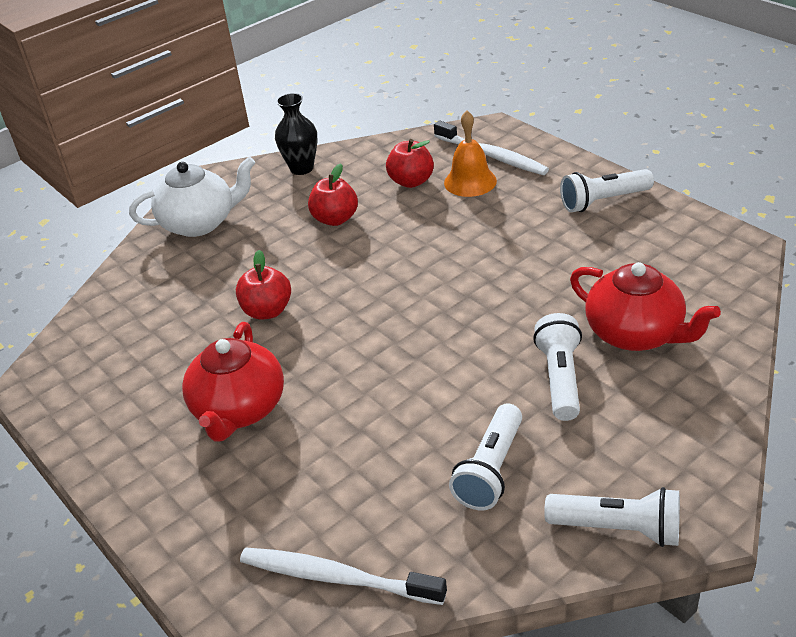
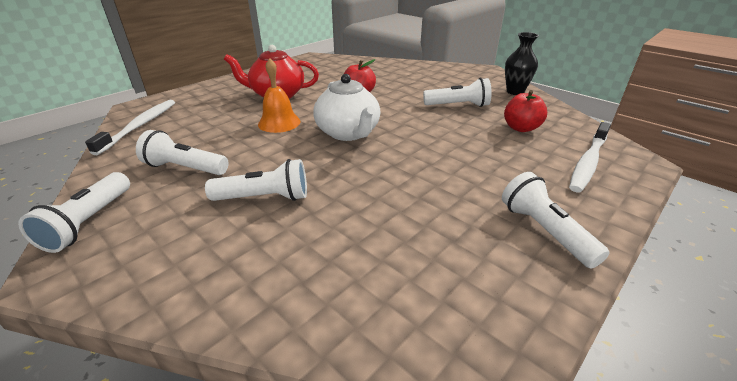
camera: 80 degrees right, 5 degrees down
(200, 223) = (441, 72): white teapot -> white teapot (348, 133)
(335, 219) = (458, 105): red apple -> white flashlight
(470, 181) = (536, 152): orange bell -> orange bell (279, 123)
(635, 334) = (313, 244): red teapot -> none

